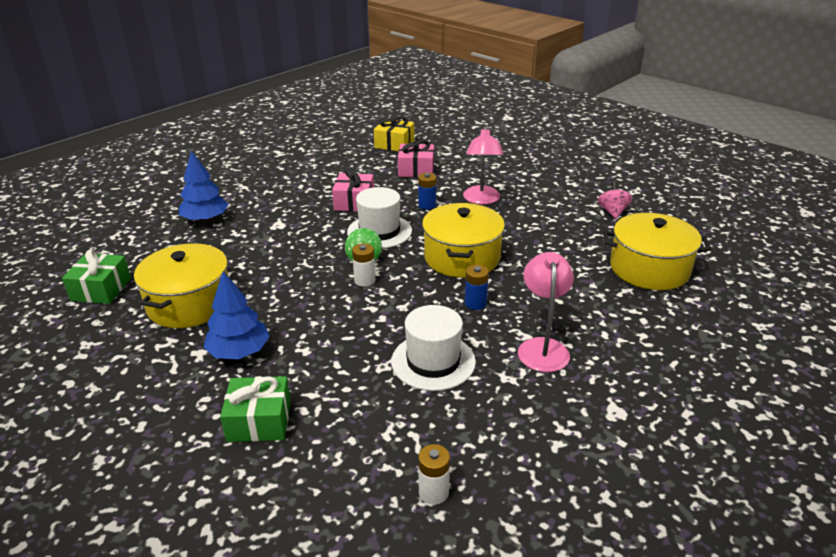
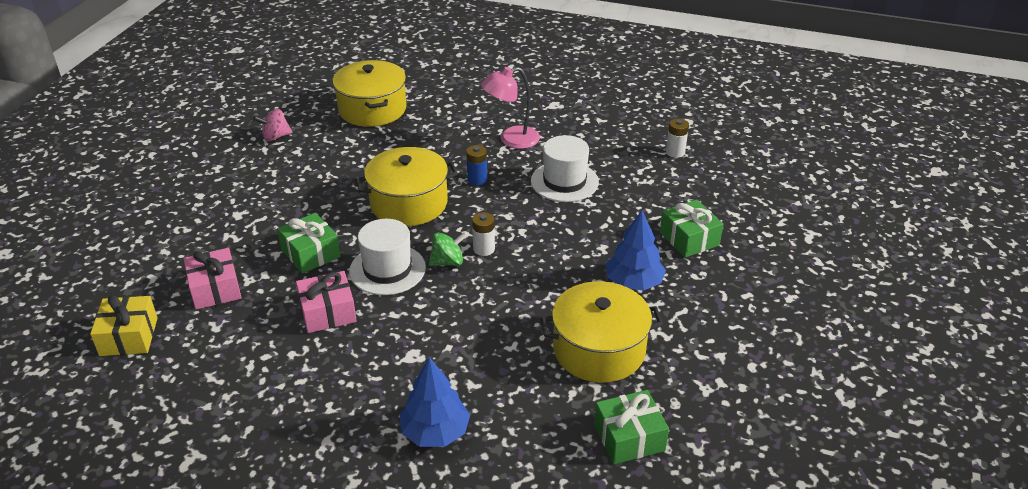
camera: 115 degrees left, 5 degrees up
(427, 205) = (310, 253): blue battery -> green gift
(481, 200) = (281, 218): pink lamp -> none

